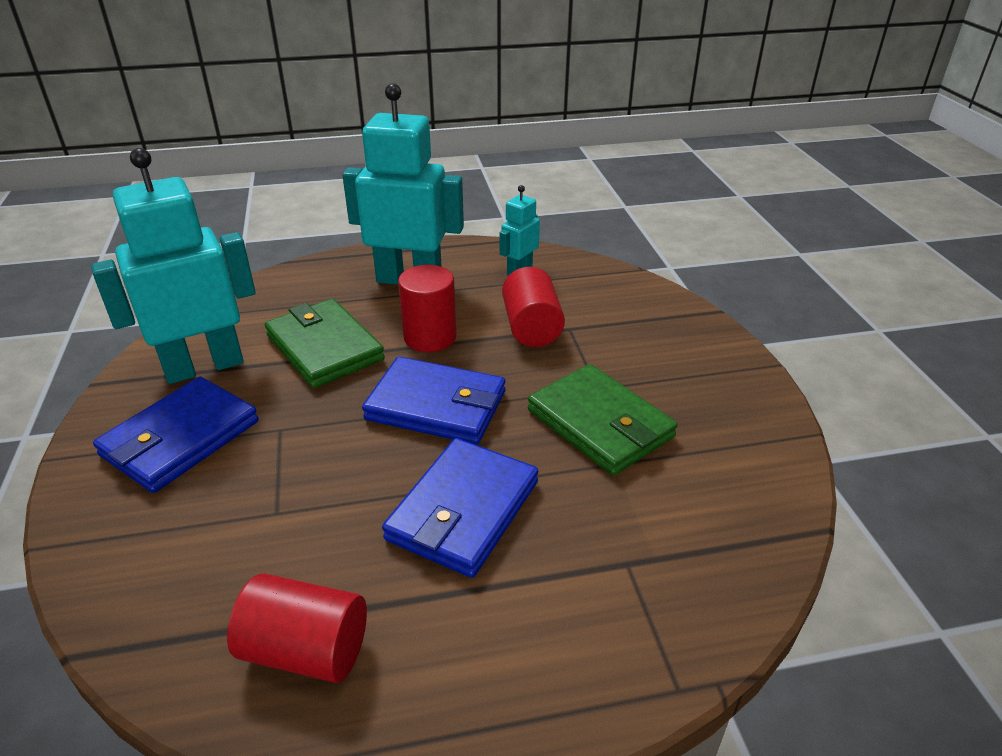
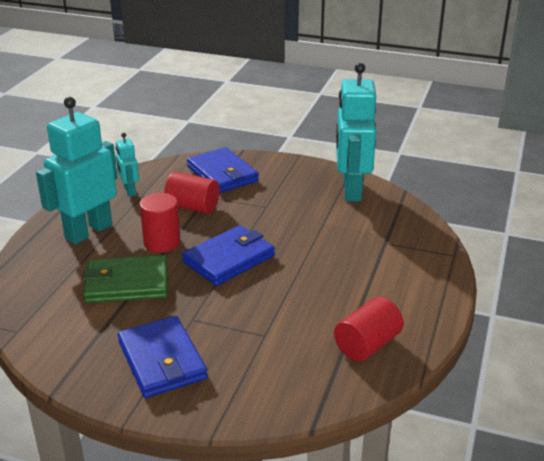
camera: 60 degrees left, 5 degrees down
(204, 366) = (90, 337): turquoise robot -> turquoise robot (351, 190)
(463, 511) = (317, 275): blue wallet -> blue wallet (222, 174)
(600, 423) = (293, 216): green wallet -> none

